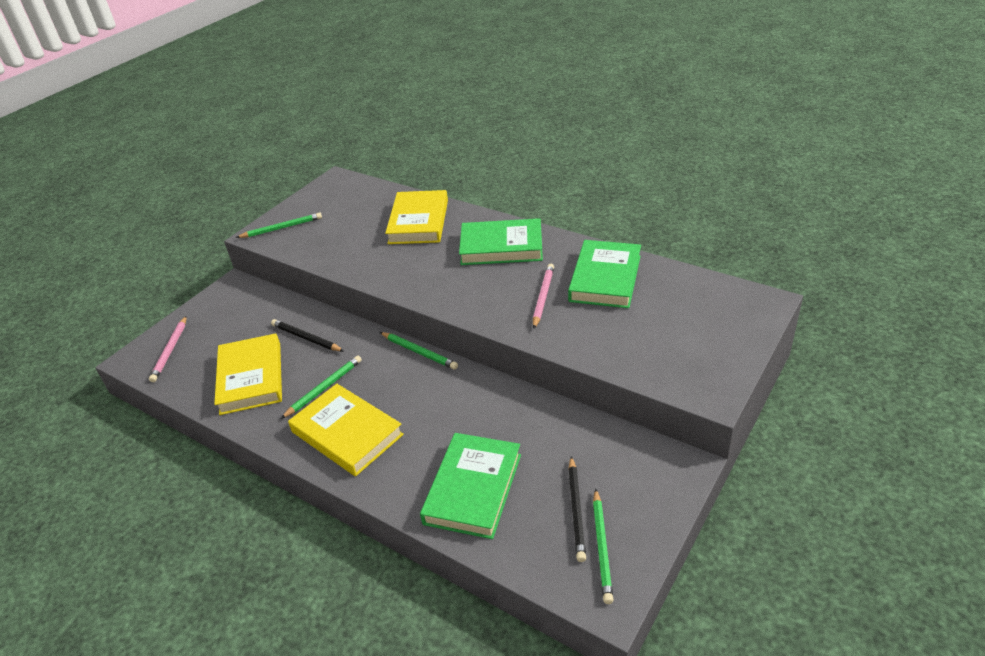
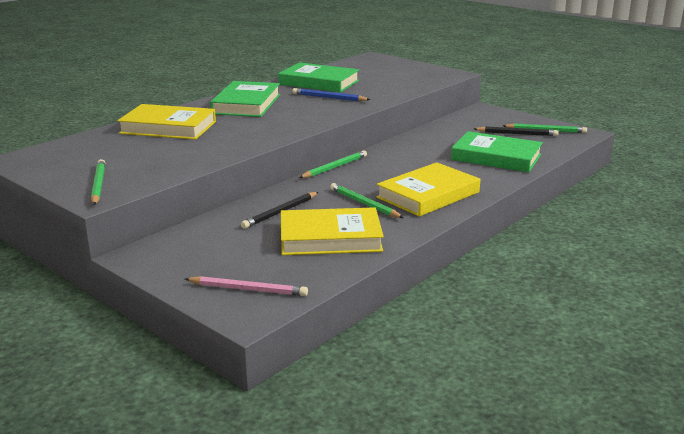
camera: 85 degrees left, 15 degrees down
(543, 297) = (329, 98): pink pencil -> blue pencil

